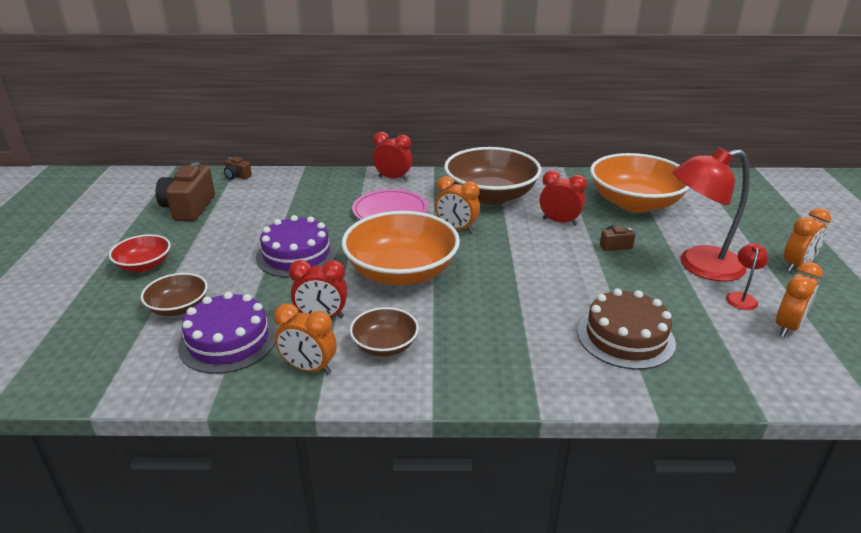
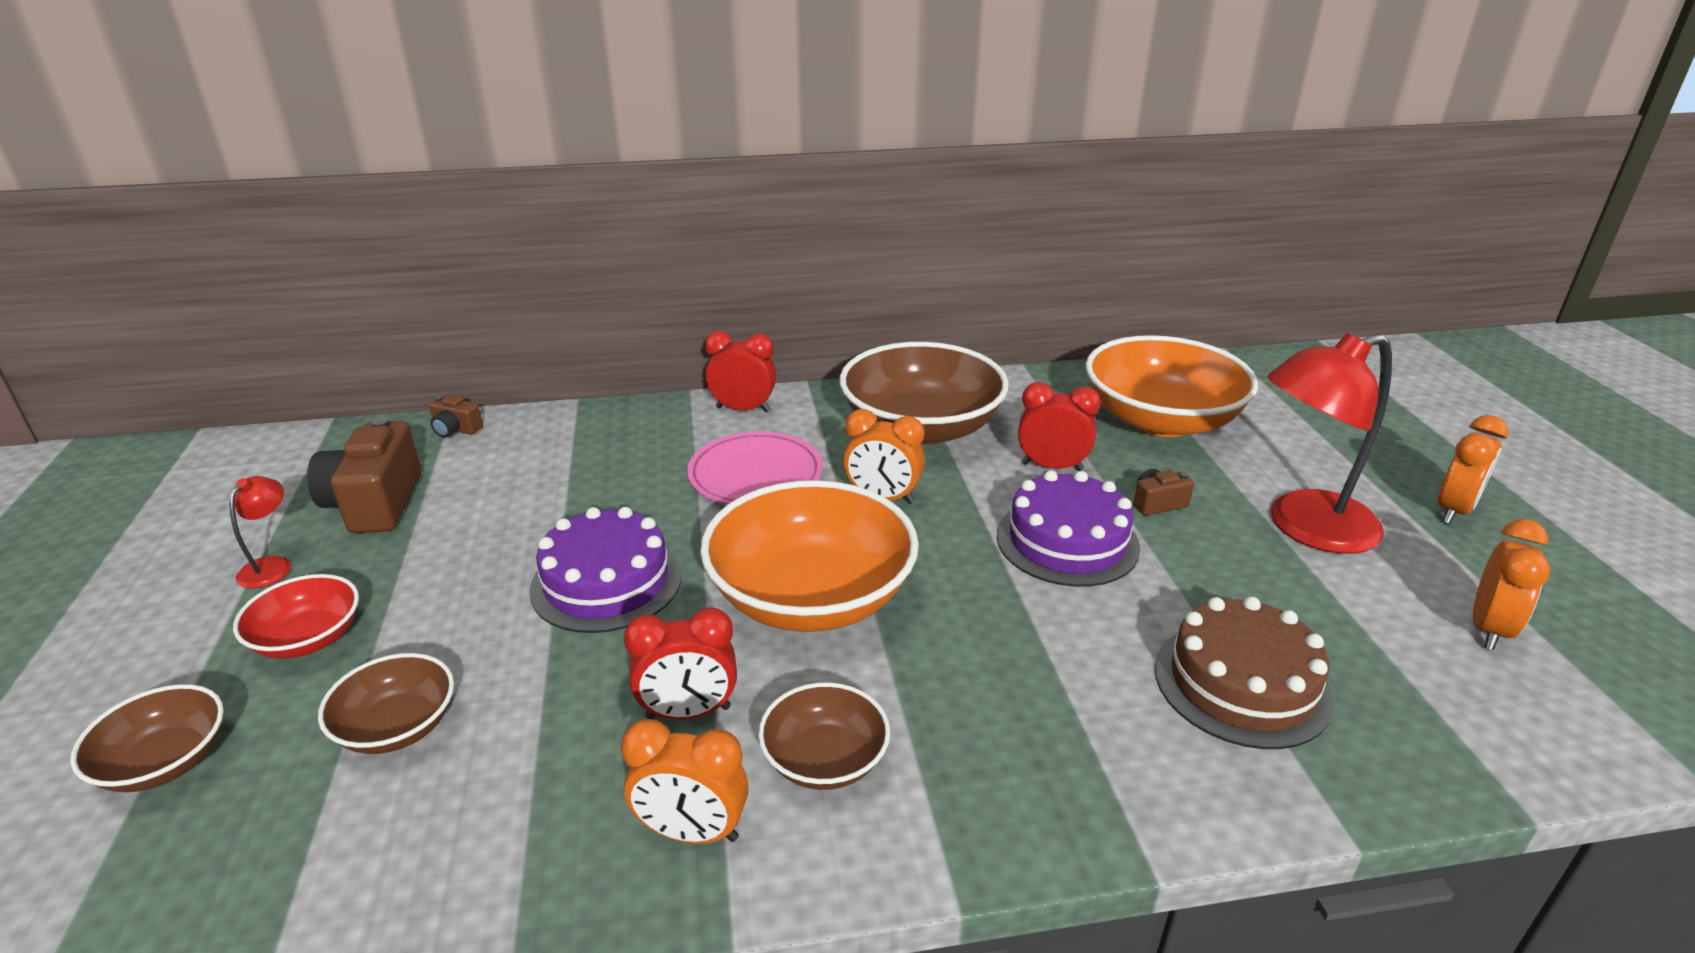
camera: 10 degrees left, 0 degrees up
(70, 310) = (165, 762): none -> brown bowl
(228, 340) = (515, 790): purple cake -> purple cake (1067, 541)
(741, 297) = (1395, 581): red lamp -> red lamp (271, 566)

